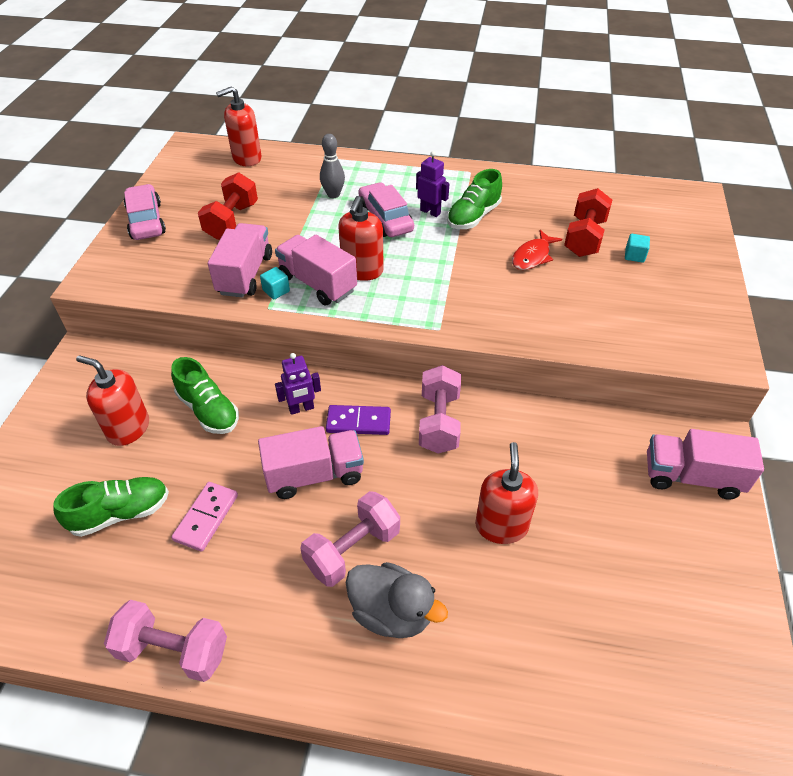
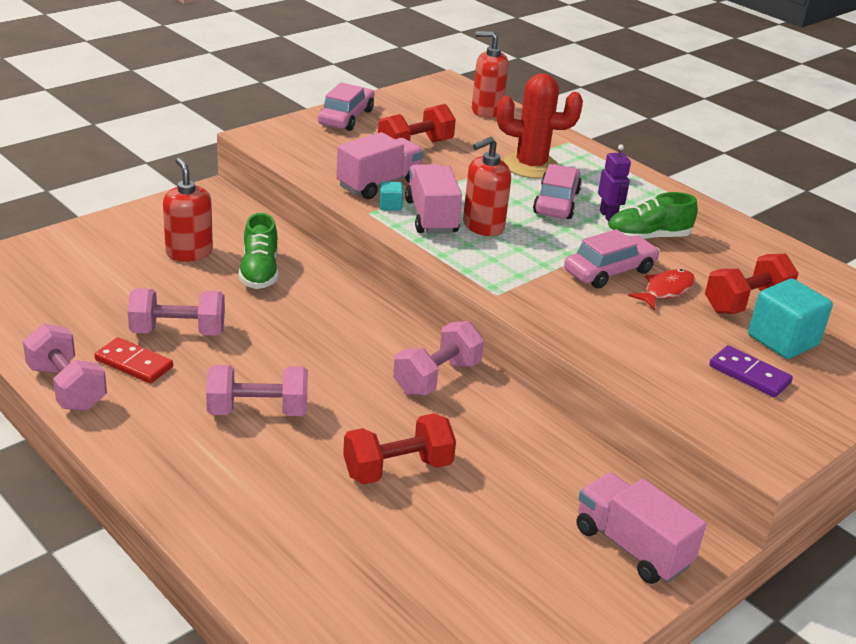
camera: 35 degrees right, 15 degrees down
(120, 513) = (125, 296): green shoe -> none
(204, 579) = (134, 363): none -> red domino
(206, 518) = (178, 332): pink domino -> pink dumbbell
(301, 408) = (332, 308): purple robot -> none
(314, 475) = (288, 352): pink truck -> none
(333, 195) = (531, 166): grey bowling pin -> red cactus
(358, 422) = (367, 341): purple domino -> purple domino (749, 374)
(392, 612) = (238, 462): grey duck -> none
(484, 261) = (609, 271): none -> pink car
(501, 526) = (397, 469): red soap dispenser -> red dumbbell
(532, 256) = (666, 291): red fish -> red fish turned 150 degrees clockwise
(634, 256) = (783, 340): turquoise cube -> turquoise cube, size x2.13

